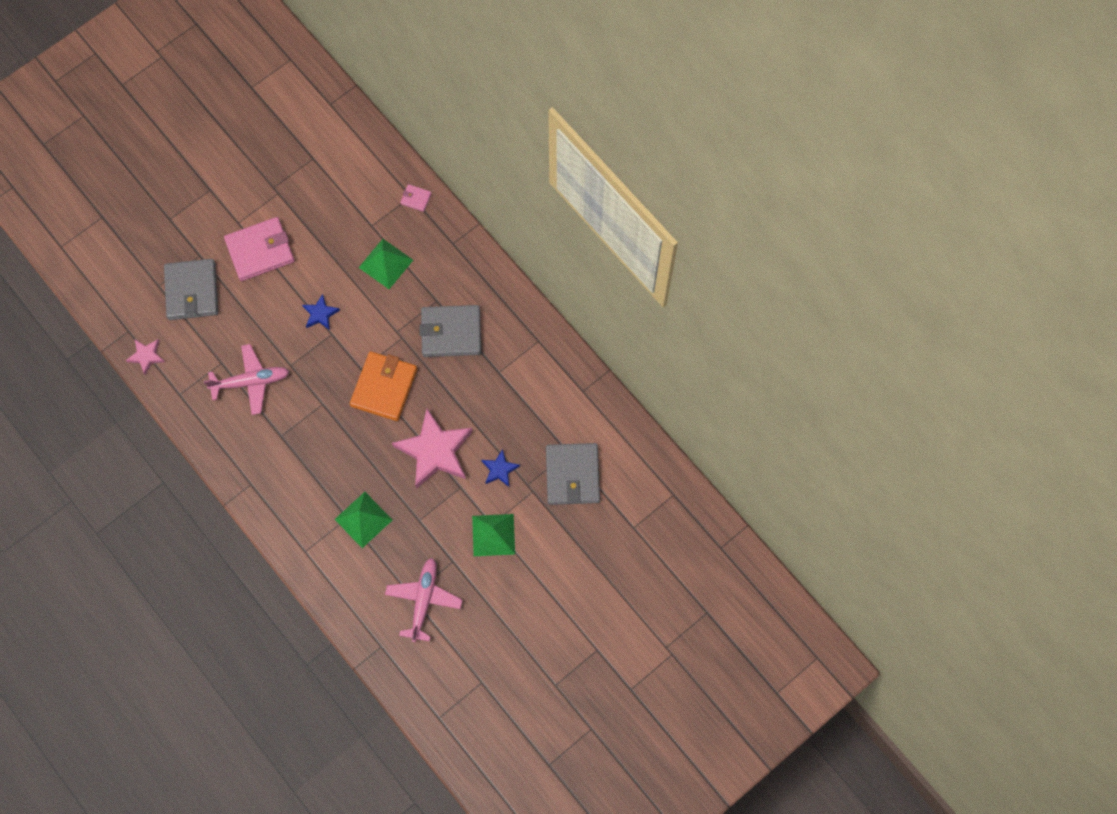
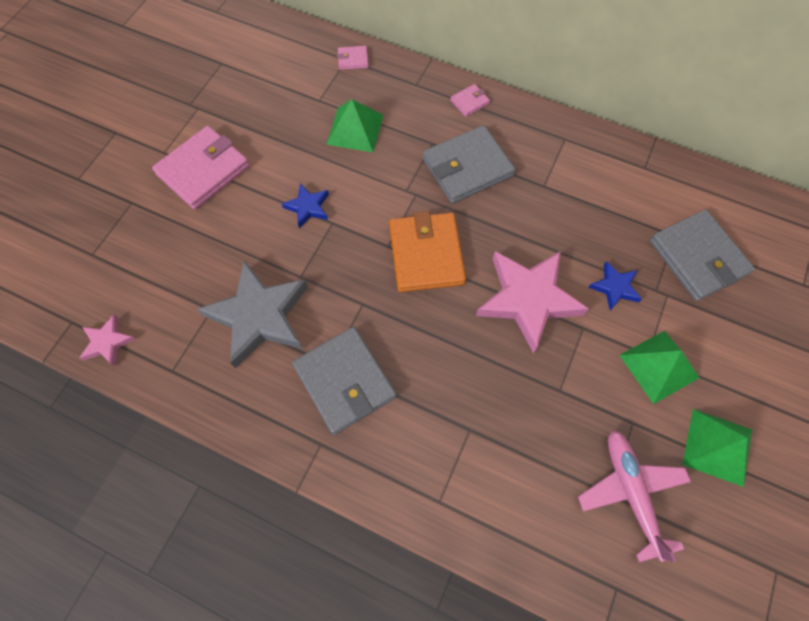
camera: 25 degrees left, 5 degrees down
(192, 291) = (138, 244): grey wallet -> grey wallet (345, 381)
(250, 382) = (259, 316): pink plane -> grey star
(363, 519) = (491, 422): green pyramid -> green pyramid (717, 446)
(485, 277) = (469, 102): none -> pink wallet

